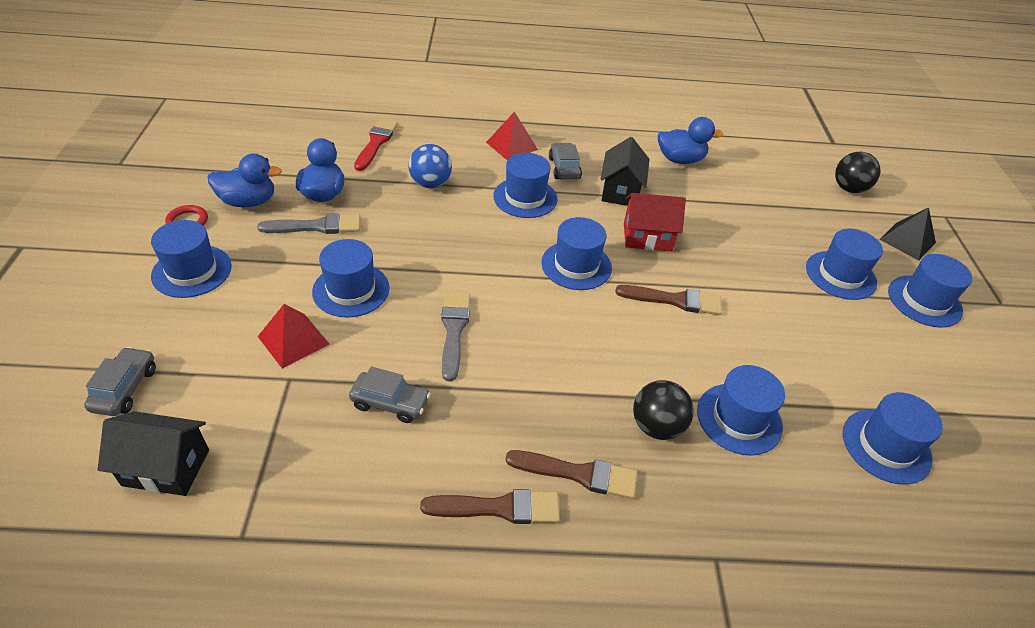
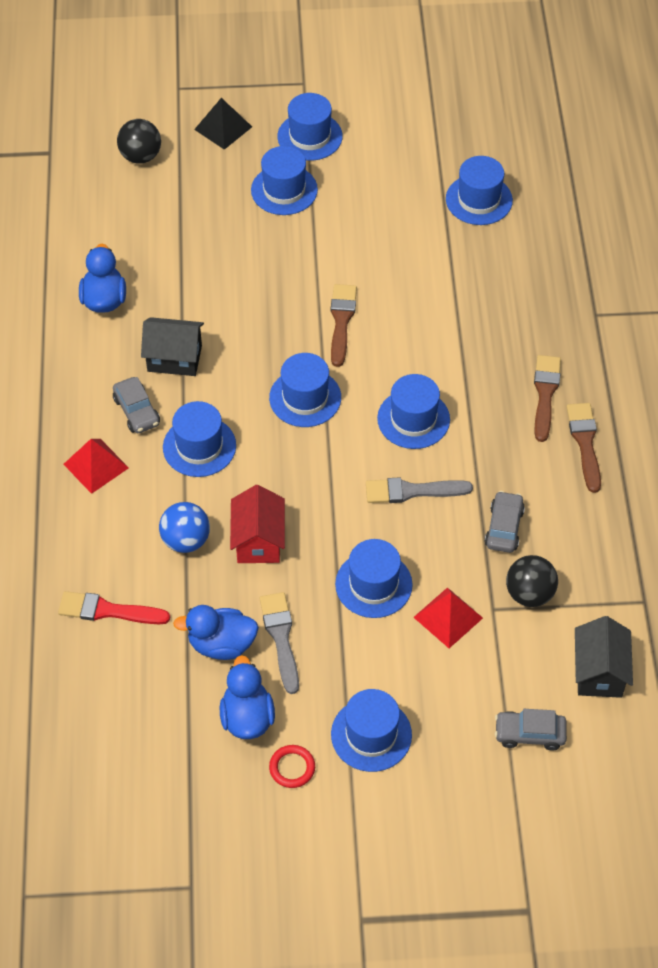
camera: 90 degrees left, 10 degrees up
(564, 168) = (136, 411): grey car -> grey car turned 105 degrees counterclockwise
(647, 237) = (251, 337): red house -> red house (258, 540)
(656, 426) = (490, 342): black ball -> black ball (529, 594)
(739, 419) = (471, 288): blue hat -> blue hat (413, 419)

